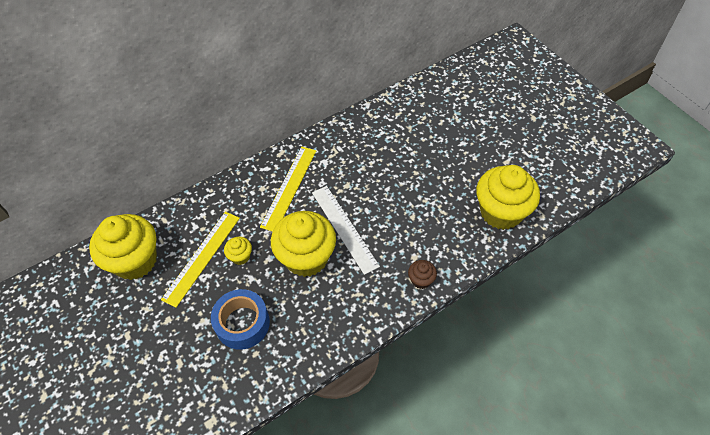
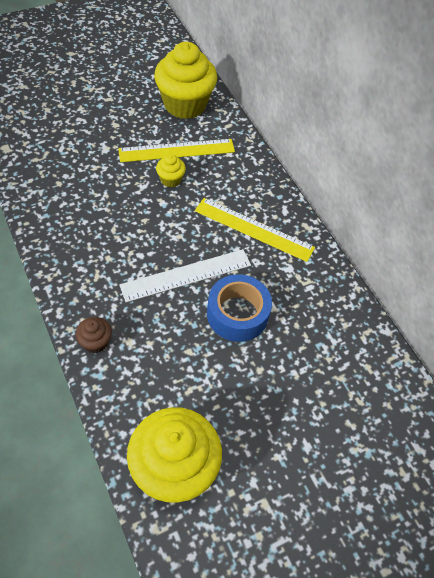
camera: 90 degrees right, 0 degrees up
(202, 257) = (177, 150): yellow ruler -> yellow ruler turned 45 degrees counterclockwise
(242, 323) = (94, 176): blue tape -> blue tape (237, 314)
(306, 258) = (155, 234): yellow cupcake -> none

